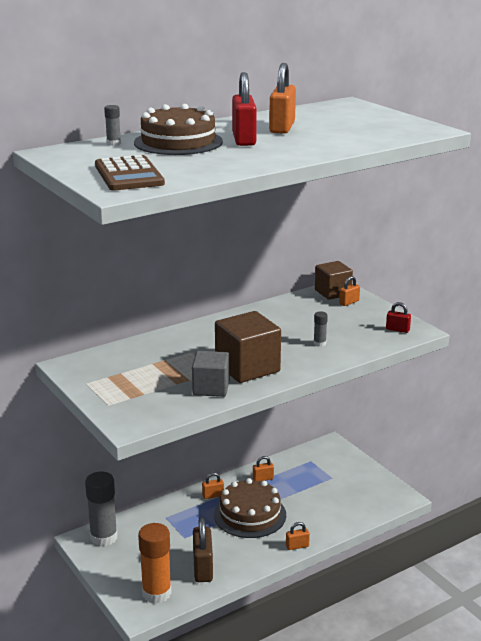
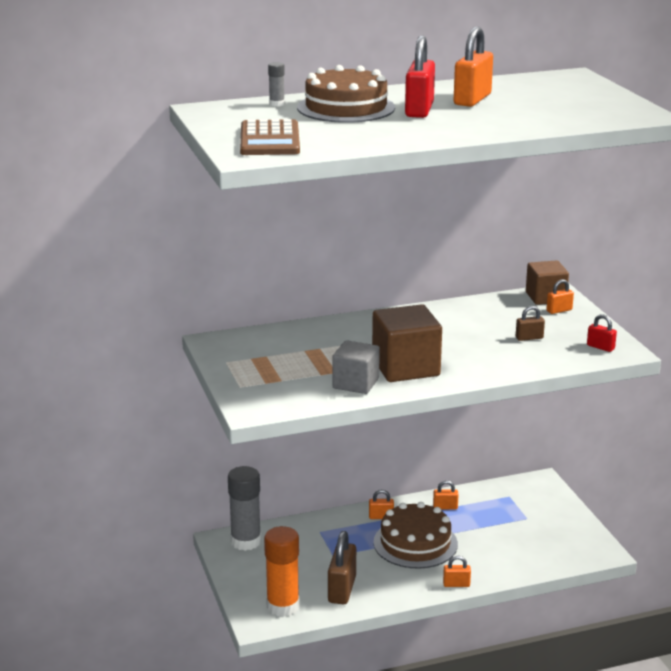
camera: 15 degrees right, 0 degrees up
(319, 343) = (500, 351): grey glue stick -> none
(337, 328) = (529, 338): none -> brown padlock

